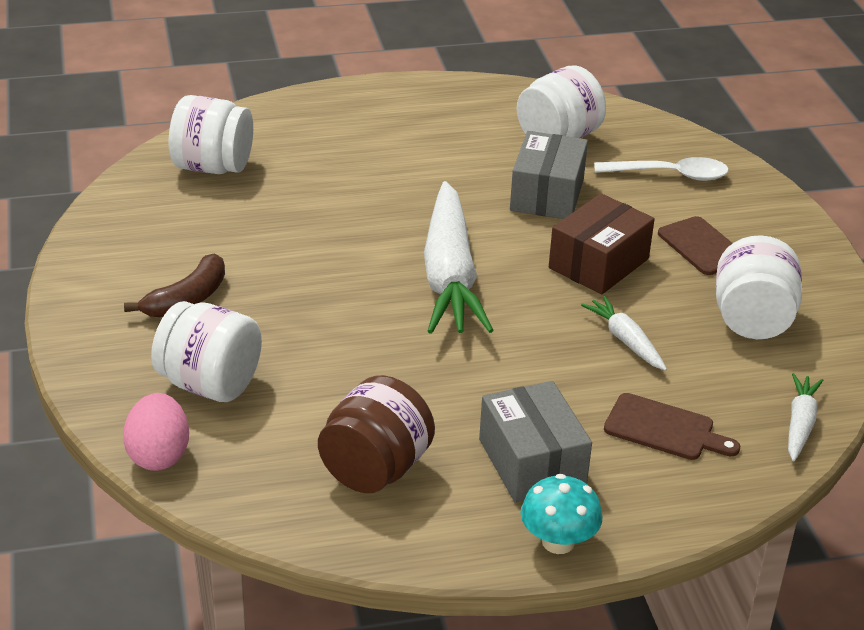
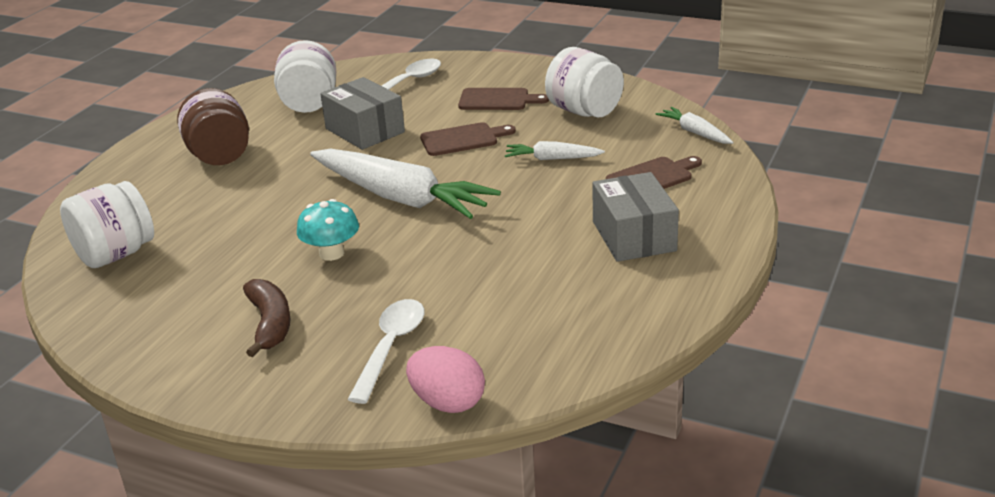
camera: 50 degrees left, 5 degrees down
(209, 384) = (390, 347): white jar -> white spoon
(375, 469) = (574, 302): brown jar -> brown jar (220, 156)
(532, 462) = (634, 236): grey box -> grey box turned 60 degrees clockwise
(558, 542) = (720, 254): turquoise mushroom -> turquoise mushroom (331, 253)
(598, 263) = (463, 139): brown box -> brown cutting board

